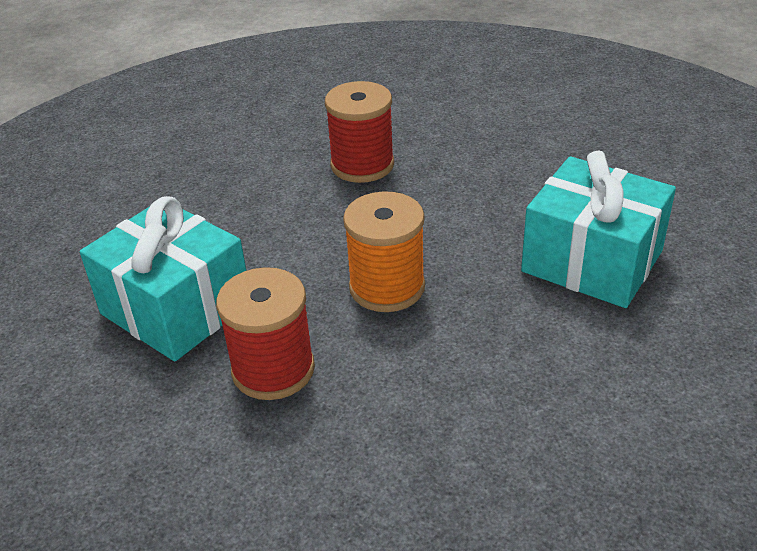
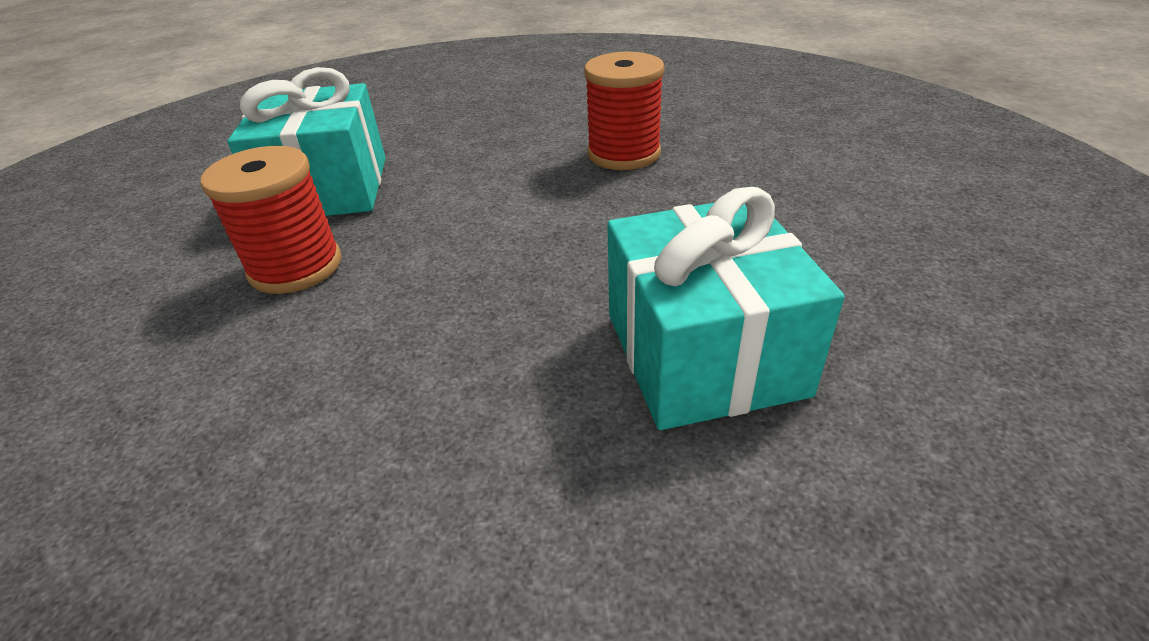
camera: 45 degrees right, 0 degrees up
(387, 287) = (475, 257): orange spool -> none

